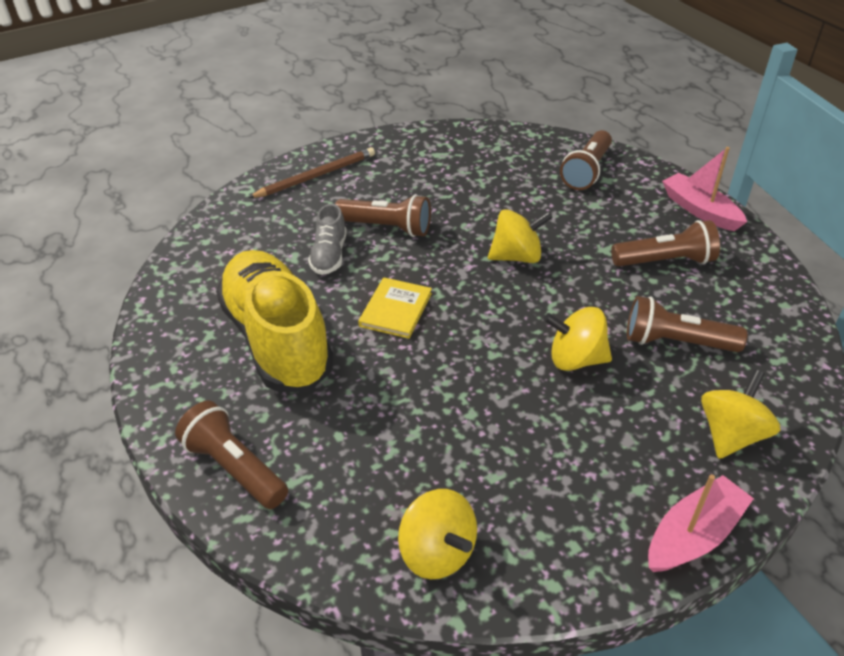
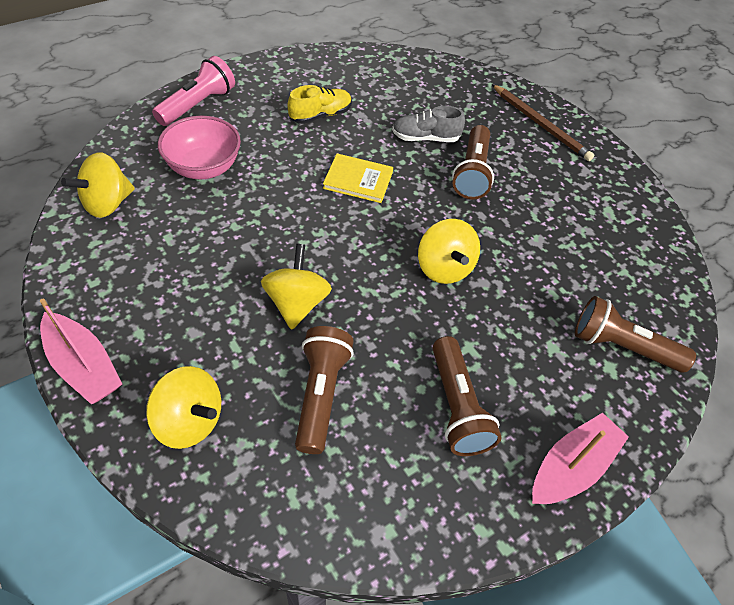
camera: 80 degrees right, 10 degrees up
(234, 468) = (198, 105): brown flashlight -> pink flashlight
(277, 339) = (320, 115): yellow shoe -> yellow shoe, size x0.45
(369, 450) = (204, 167): none -> pink bowl

